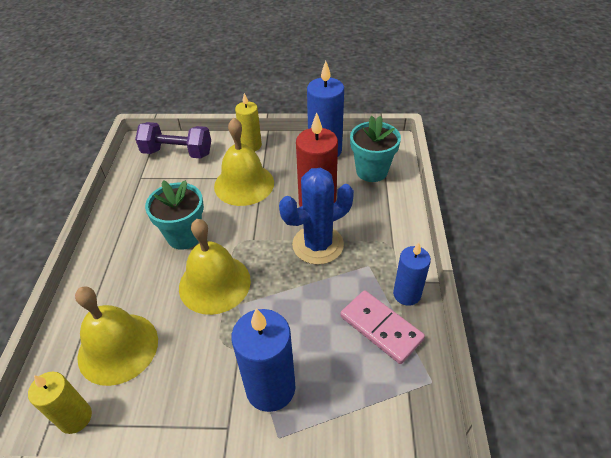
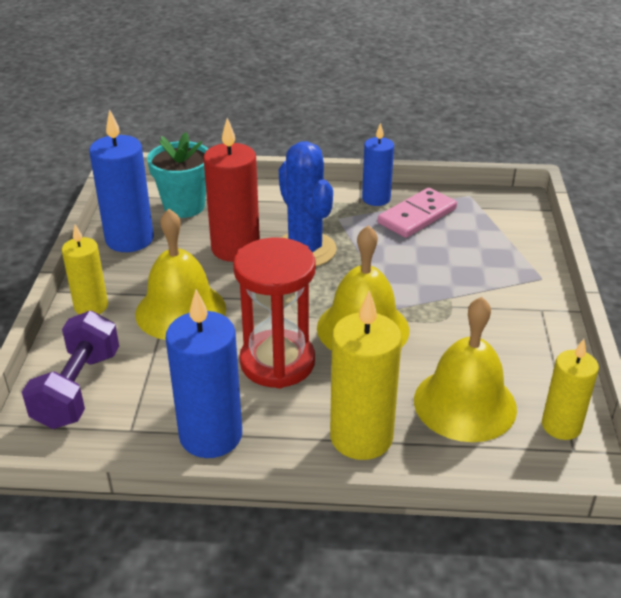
camera: 90 degrees left, 10 degrees down
(103, 282) = (361, 437): none -> yellow candle
(184, 236) = (277, 362): turquoise flower pot -> red hourglass
(270, 388) = (494, 283): blue candle -> blue candle (211, 435)

